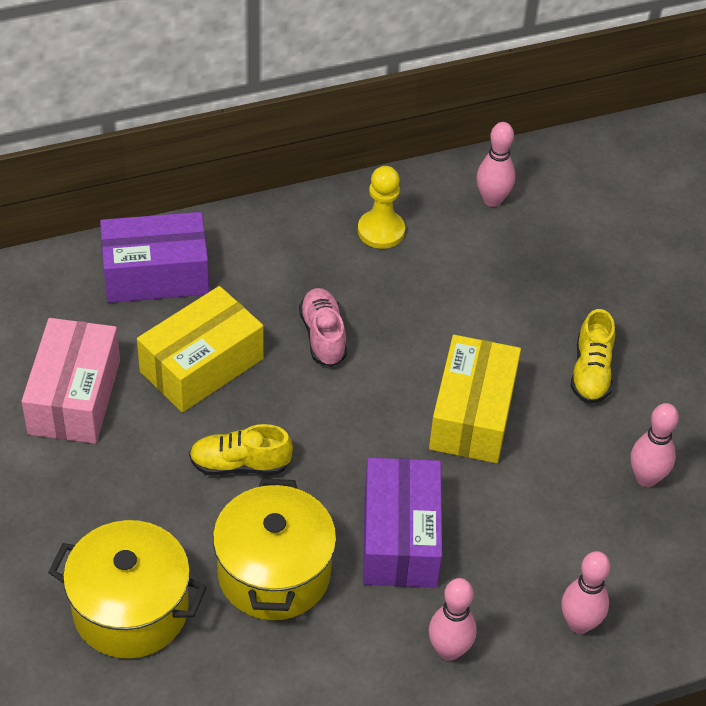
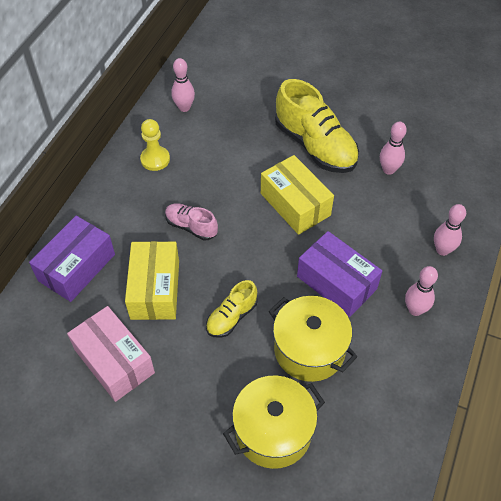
camera: 45 degrees left, 5 degrees up
(591, 372) = (315, 146): yellow shoe -> yellow shoe, size x1.93

